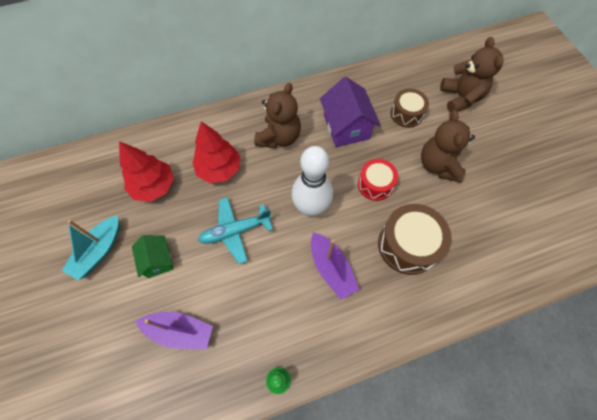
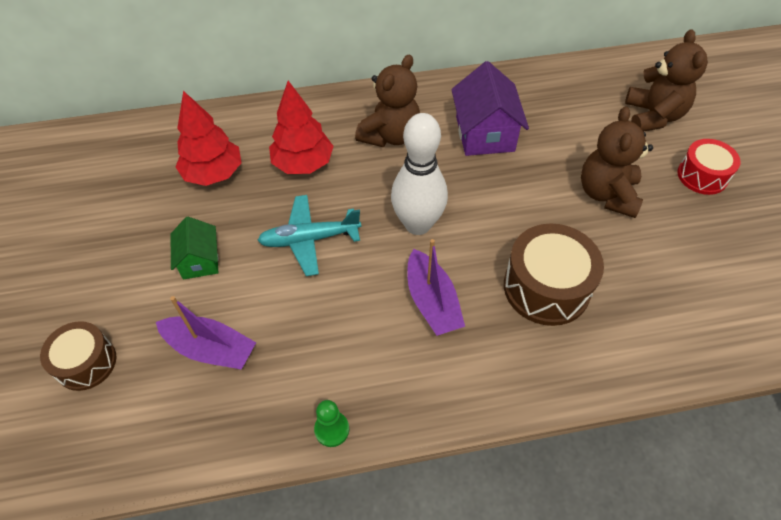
camera: 10 degrees right, 10 degrees down
(99, 251) = (127, 239): turquoise boat -> none
(375, 184) = (513, 207): red drum -> red drum (702, 176)
(406, 114) = (572, 127): brown drum -> brown drum (86, 363)

